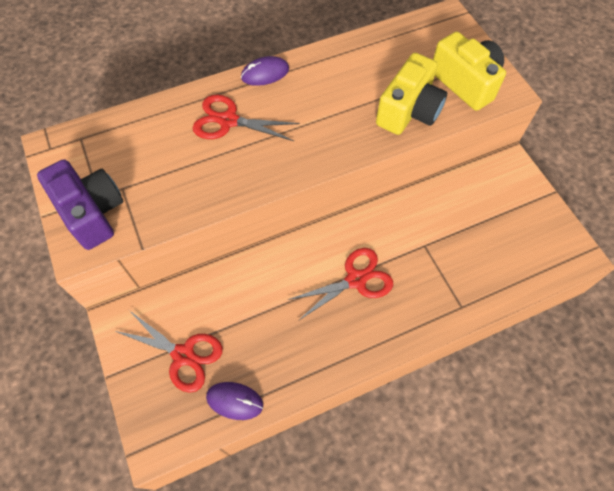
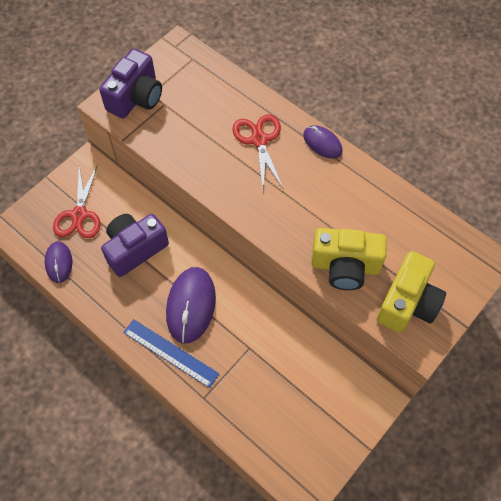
camera: 65 degrees right, 0 degrees up
(261, 310) = (135, 249): none -> purple camera
(356, 280) = (191, 305): red scissors -> purple mouse
(400, 319) = (170, 353): none -> blue ruler

